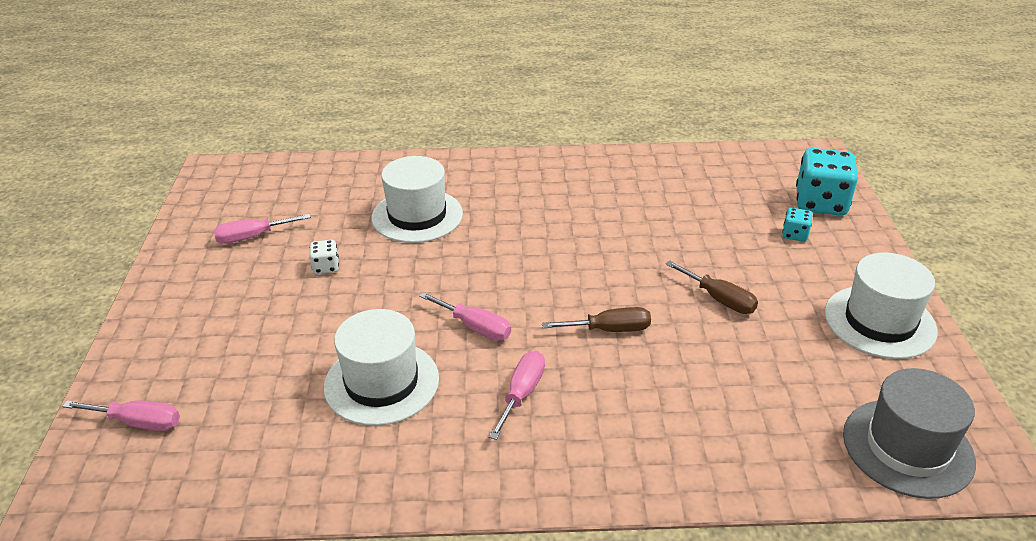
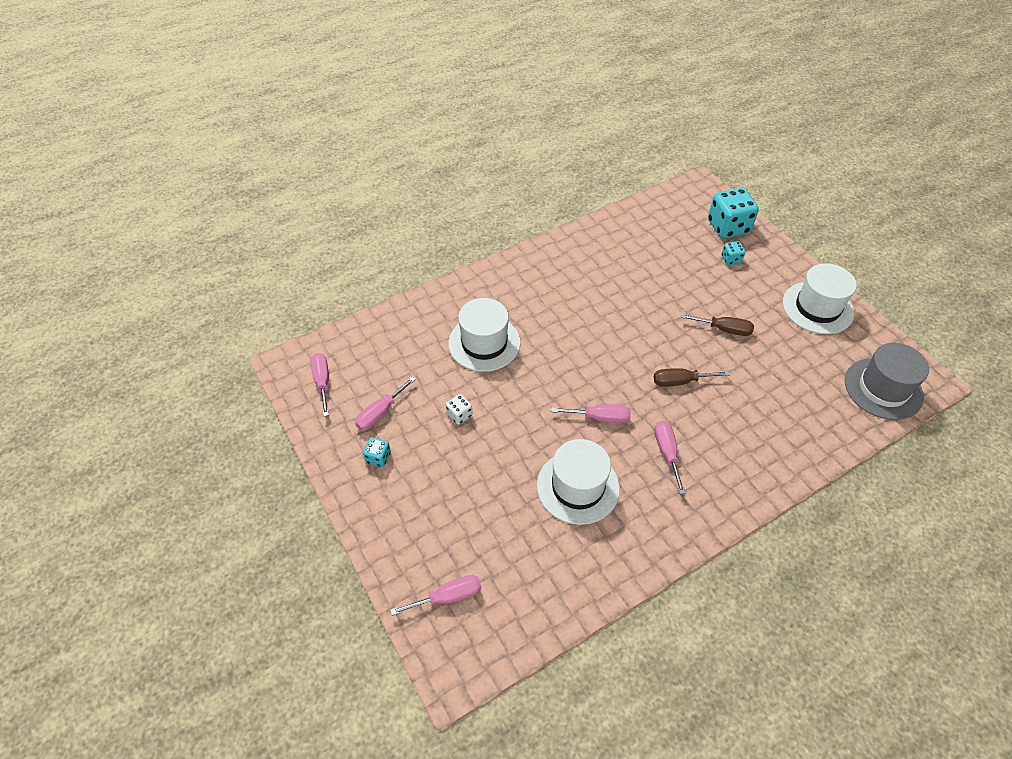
camera: 30 degrees left, 15 degrees up
(210, 272) = (378, 457): none -> turquoise dice
(228, 193) = (322, 382): none -> pink screwdriver
(609, 330) = (680, 381): brown screwdriver -> brown screwdriver turned 150 degrees counterclockwise

